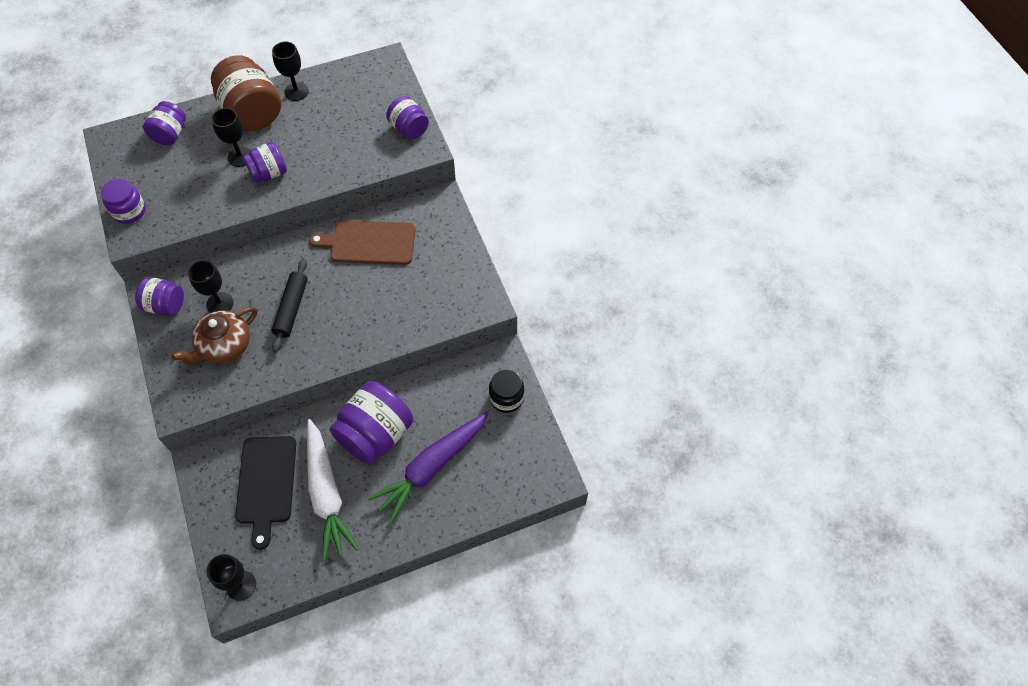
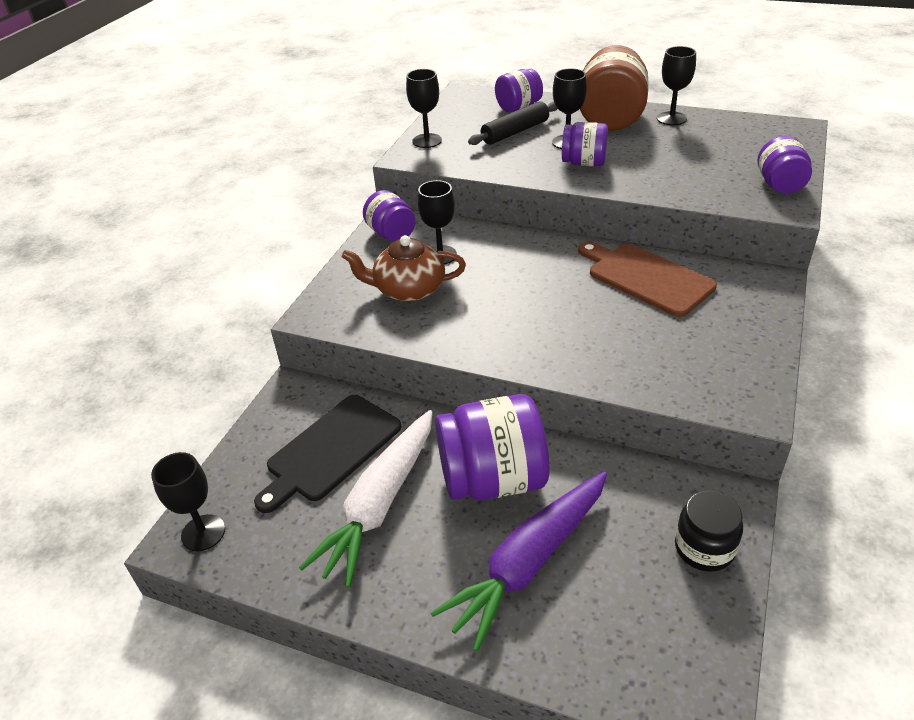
camera: 45 degrees right, 20 degrees down
(129, 211) = (427, 141): purple jar -> black goblet
(292, 309) = (506, 293): black rolling pin -> black rolling pin (515, 132)
(431, 467) = (529, 563): purple carrot -> purple carrot turned 45 degrees counterclockwise

